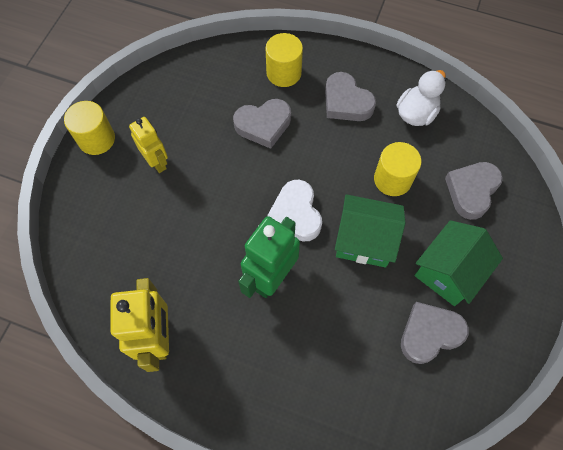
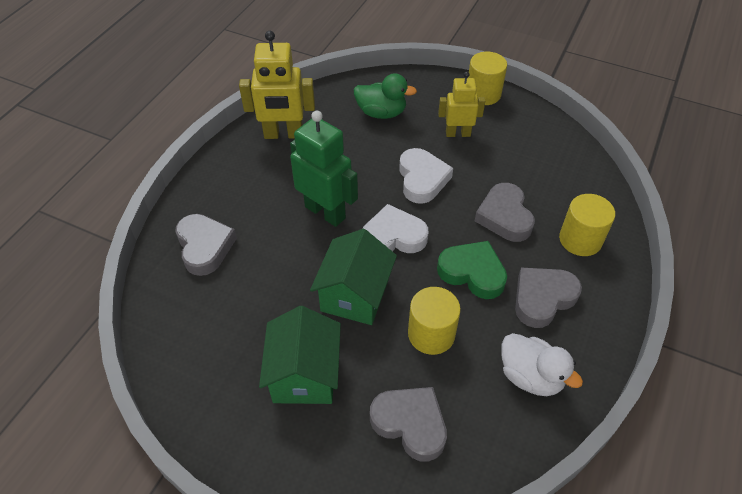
camera: 95 degrees right, 15 degrees down
(124, 236) = (381, 113): none -> green duck
(157, 162) = (458, 133): yellow robot -> yellow robot turned 150 degrees counterclockwise
(222, 192) = (422, 179): none -> white heart
(328, 150) = (472, 273): none -> green heart
(429, 334) = (237, 342): grey heart -> grey heart (204, 247)
(448, 272) = (304, 374): green house -> green house turned 45 degrees clockwise

